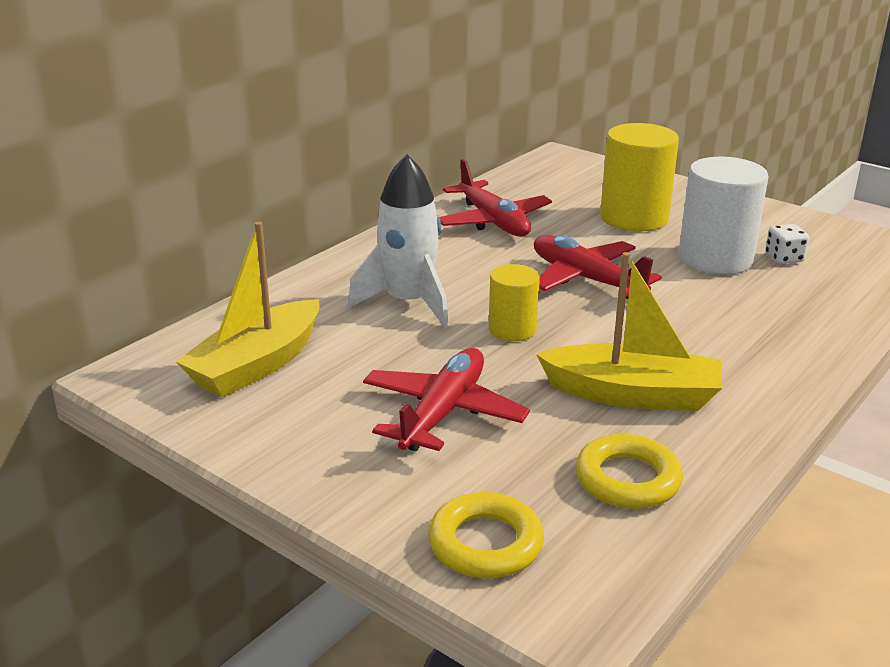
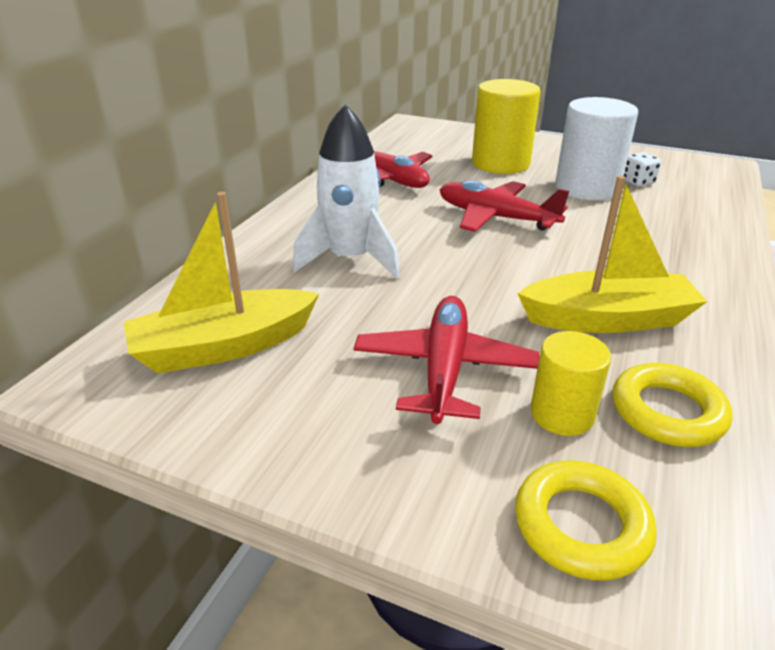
camera: 15 degrees left, 5 degrees up
(257, 365) = (224, 346): yellow boat -> yellow boat turned 45 degrees clockwise
(512, 330) = (460, 272): yellow cylinder -> yellow cylinder (562, 414)

